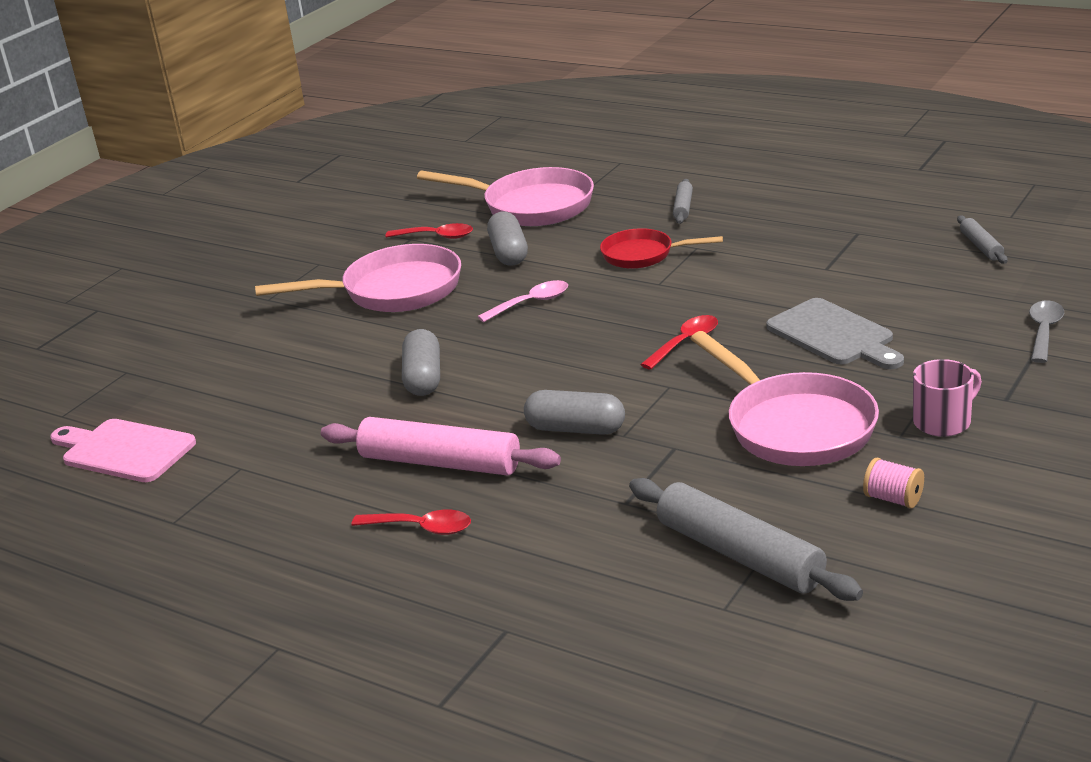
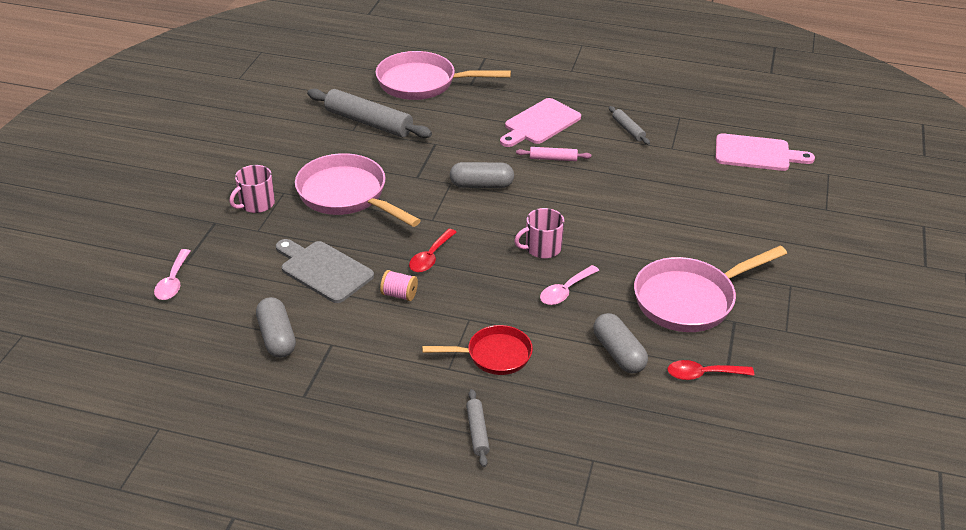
camera: 160 degrees right, 10 degrees up
(421, 528) = (540, 123): red spoon -> pink cutting board
(423, 378) = (604, 216): grey capsule -> grey capsule (277, 337)
(440, 463) = (553, 158): pink rolling pin -> pink rolling pin, size x0.49
(531, 206) = (637, 429): pink pan -> pink pan (422, 83)
(532, 346) = (542, 248): none -> pink mug
(893, 499) = (290, 155): pink spool -> pink spool (399, 294)
(981, 246) = (196, 380): grey rolling pin -> grey rolling pin (628, 129)
(1044, 331) = (173, 281): grey spoon -> pink spoon

